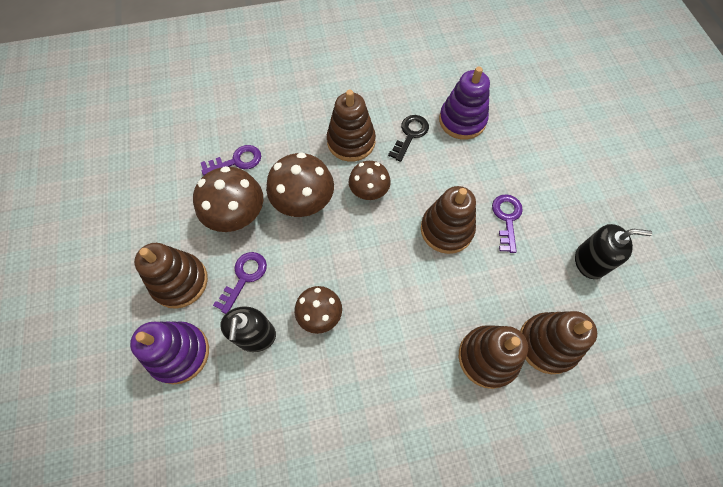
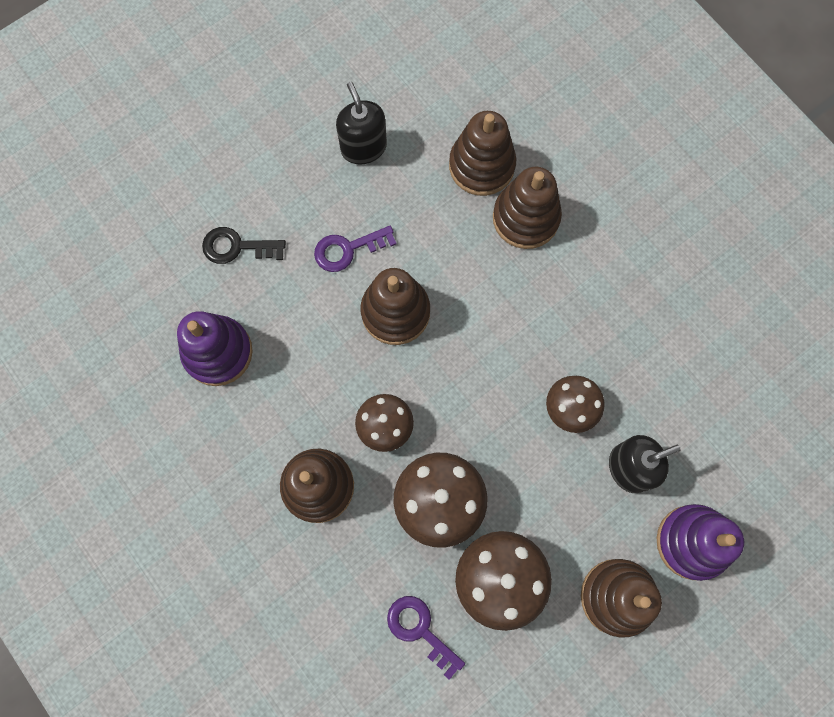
camera: 115 degrees left, 10 degrees up
(244, 277) = (572, 520): purple key -> none
(410, 134) = (271, 411): black key -> black key (237, 247)

